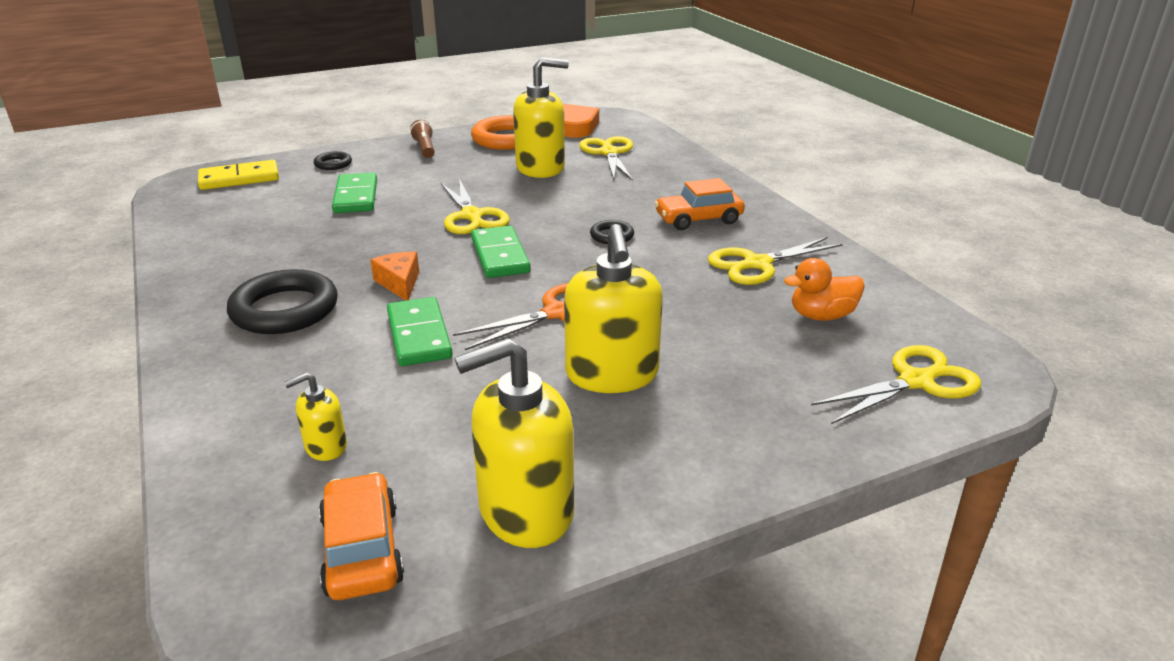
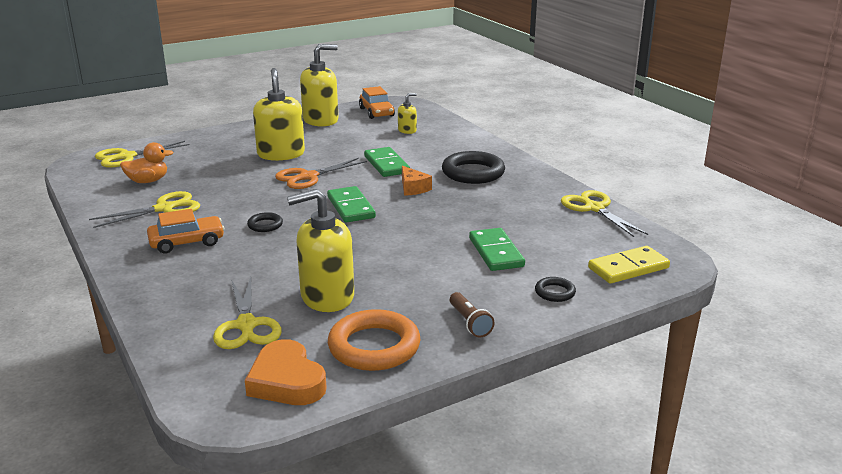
camera: 175 degrees right, 5 degrees down
(471, 216) = (382, 237): yellow scissors -> yellow scissors (594, 208)

